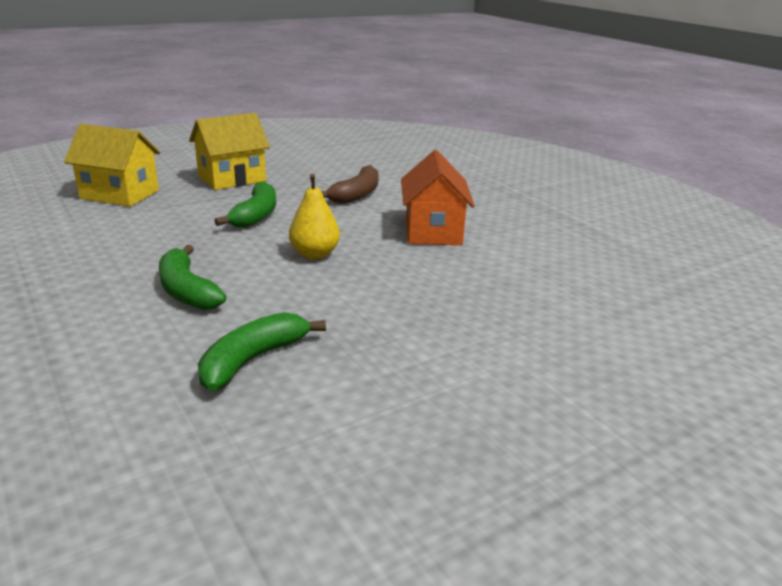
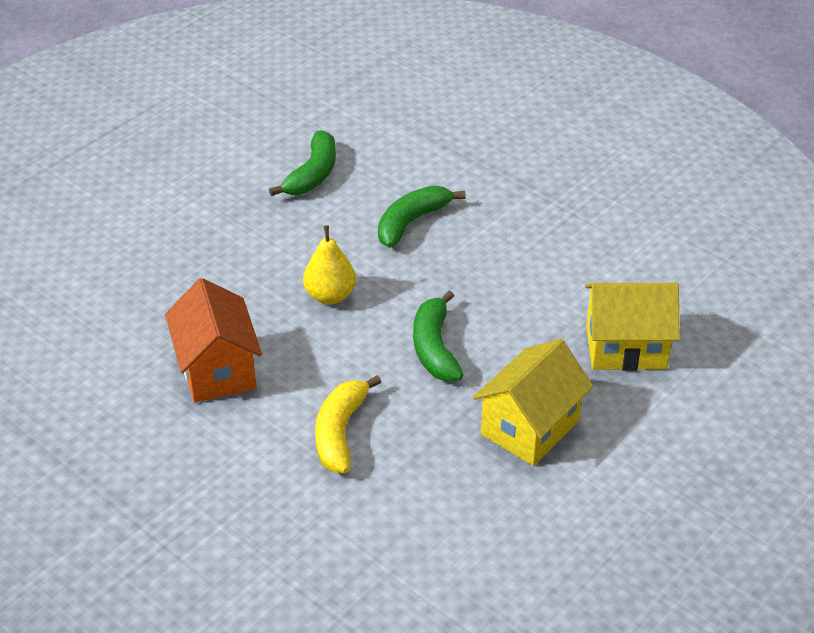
camera: 165 degrees right, 15 degrees up
(186, 291) = (411, 222): green banana -> green banana turned 90 degrees counterclockwise
(356, 194) = (340, 432): brown banana -> yellow banana

